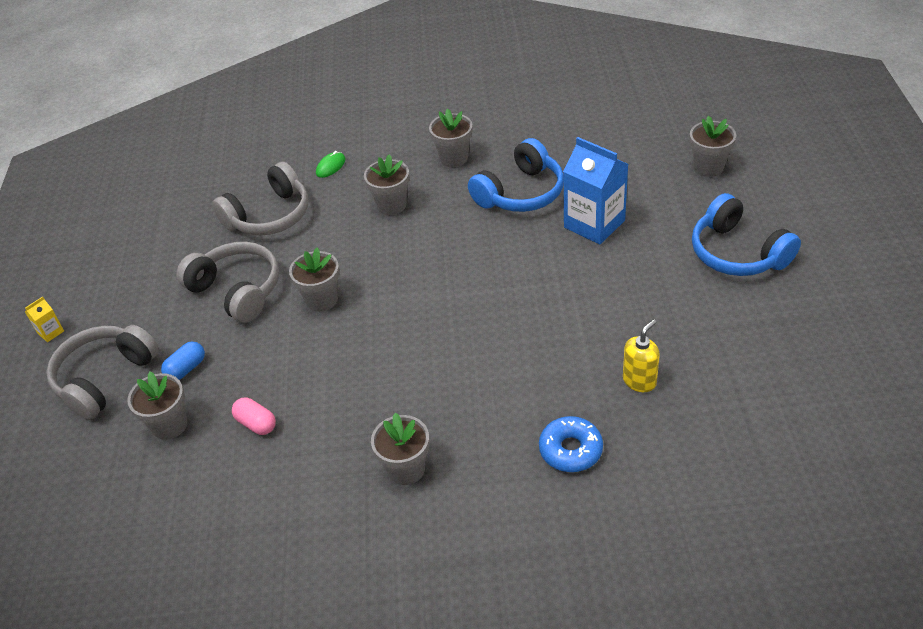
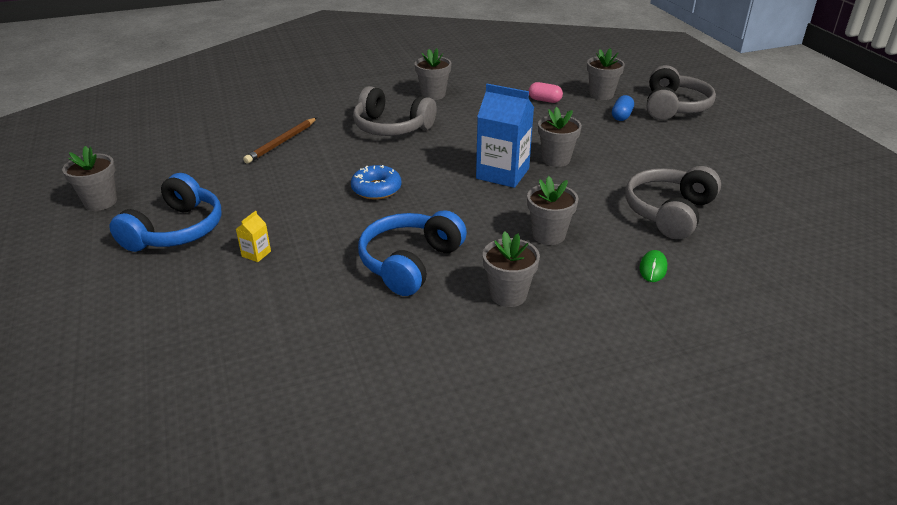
camera: 160 degrees right, 10 degrees down
(50, 332) = (751, 122): yellow carton -> yellow carton (256, 254)
(237, 290) = (634, 157): grey headphones -> grey headphones (391, 127)
(570, 450) = (329, 110): blue donut -> blue donut (376, 189)
(594, 224) = (322, 240): blue carton -> blue carton (502, 173)
(639, 381) = (281, 142): yellow soap dispenser -> brown pencil
(708, 167) = (179, 318): grey flower pot -> grey flower pot (100, 202)
(737, 253) = (176, 230): blue headphones -> blue headphones turned 75 degrees clockwise

